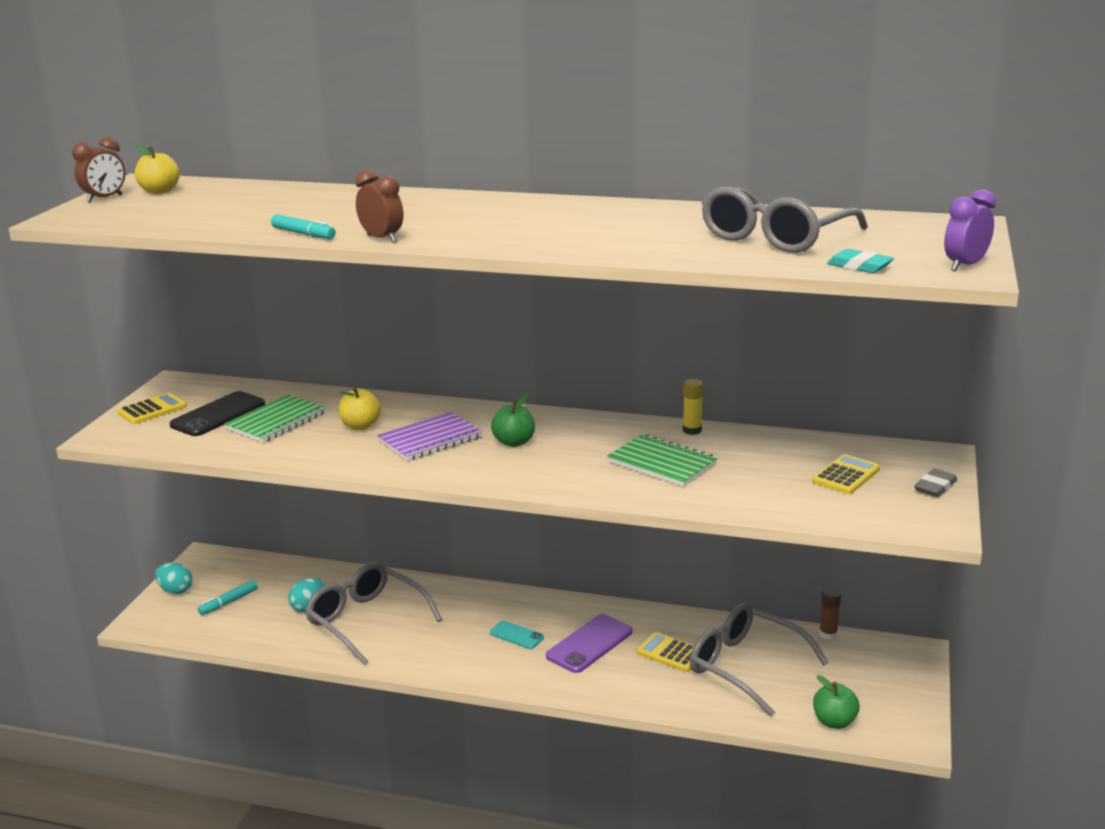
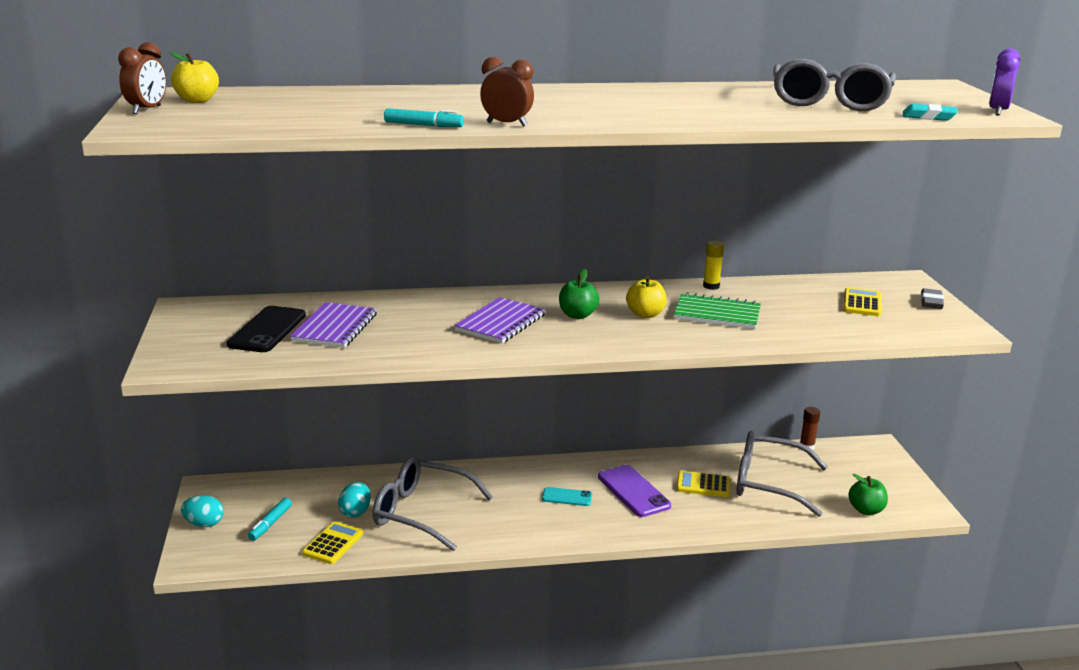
camera: 25 degrees left, 0 degrees up
(152, 410) = (190, 335): yellow calculator -> yellow calculator (333, 543)
(276, 421) = (335, 328): green notebook -> purple notebook
(360, 426) = (423, 321): yellow apple -> yellow apple (645, 314)
(589, 644) = (633, 491): purple phone -> purple phone turned 45 degrees counterclockwise

